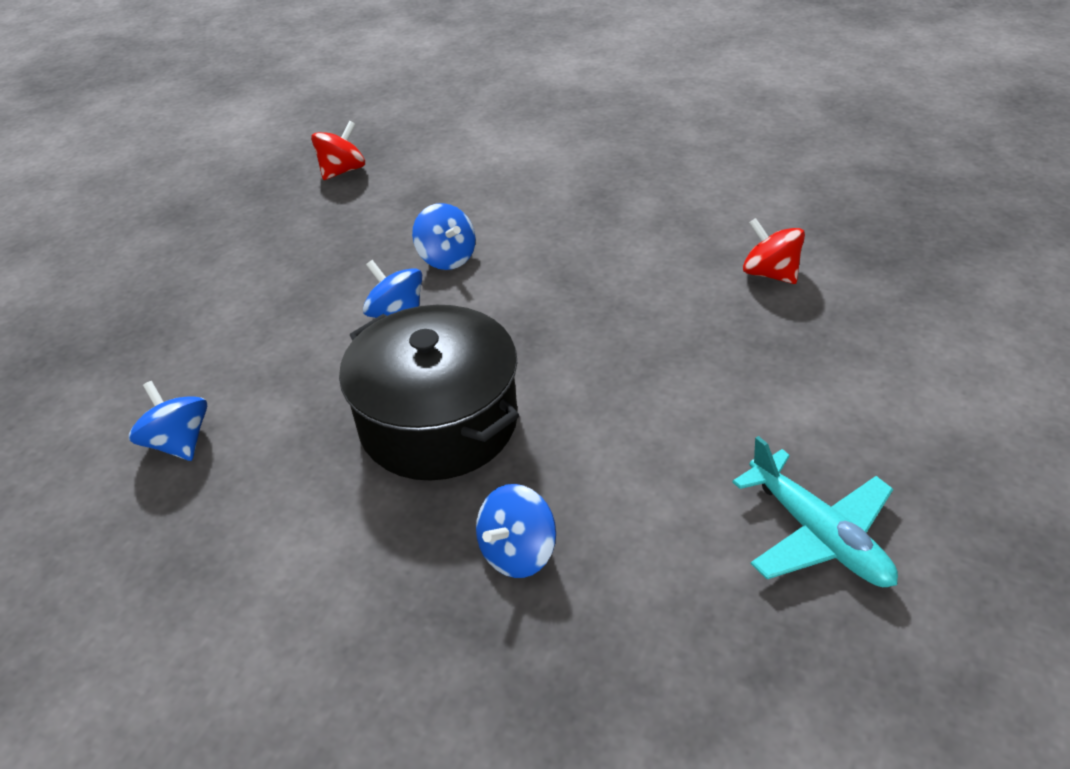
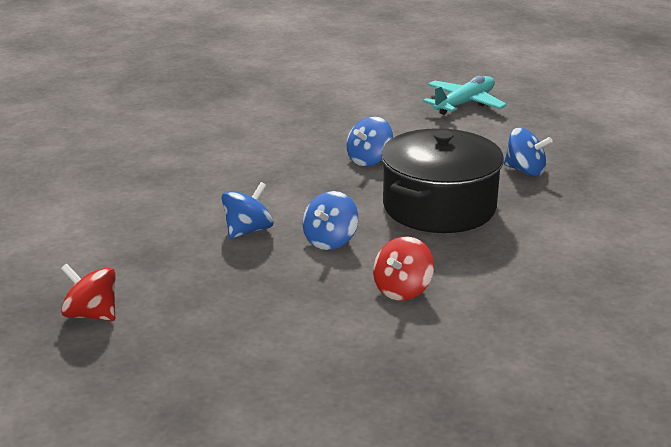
camera: 105 degrees left, 15 degrees down
(179, 442) = (515, 307): blue spinning top -> blue spinning top (369, 160)
(770, 273) = (249, 116): red spinning top -> red spinning top (402, 290)

